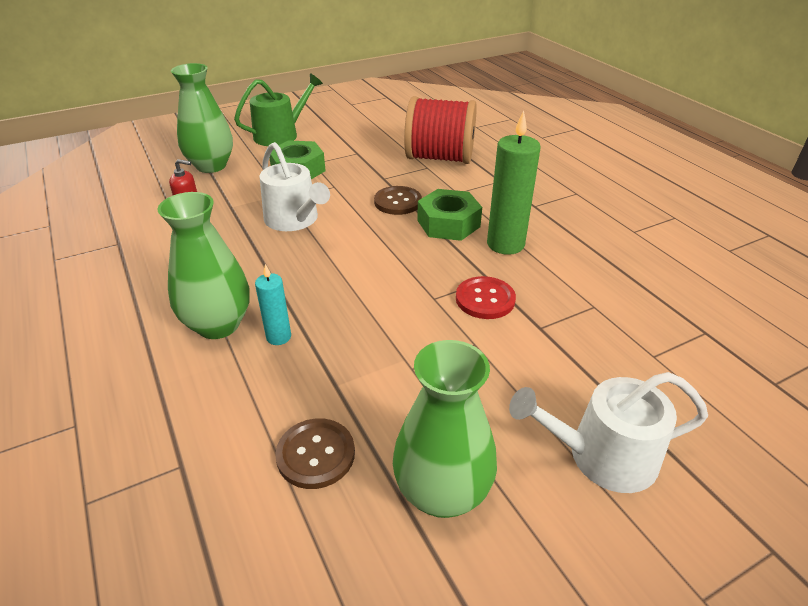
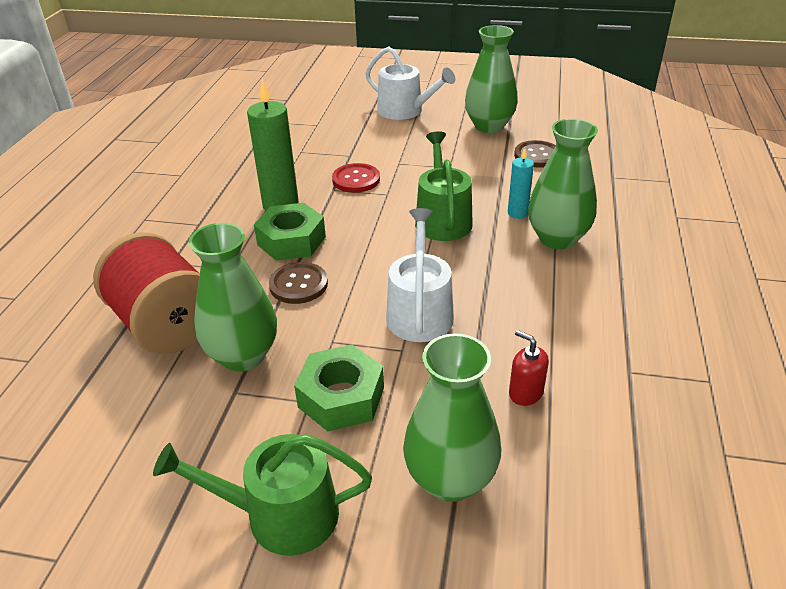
camera: 140 degrees left, 0 degrees up
(349, 295) = (442, 219): none -> green watering can
(375, 163) = (243, 356): none -> green vase

